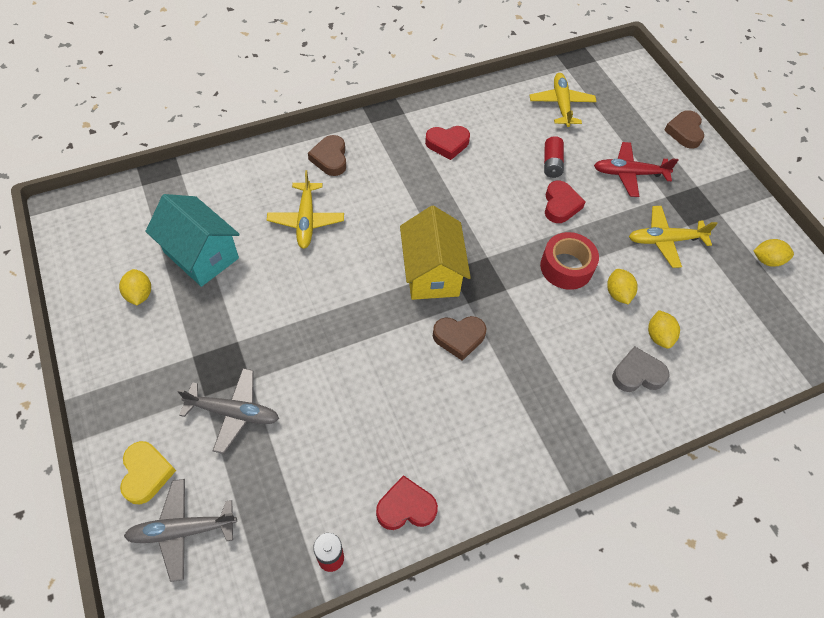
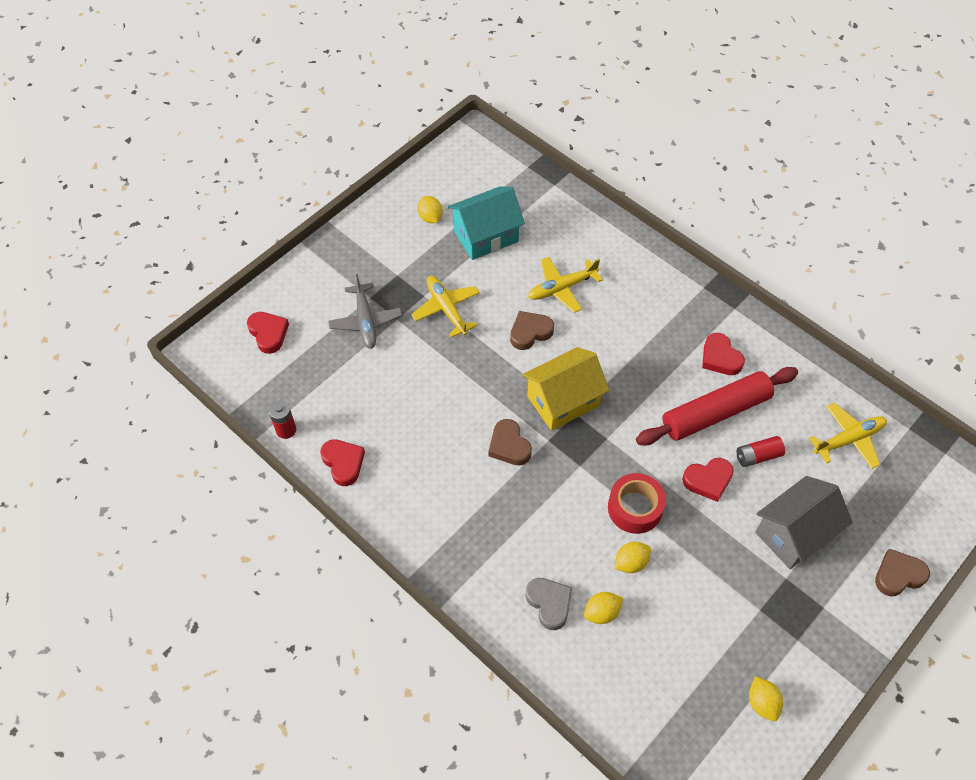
camera: 70 degrees right, 0 degrees up
(139, 294) = (430, 217): yellow lemon -> yellow lemon turned 75 degrees counterclockwise
(146, 473) = (298, 293): yellow heart -> none
(182, 530) = (268, 333): grey plane -> red heart
(201, 255) = (486, 236): turquoise house -> turquoise house turned 45 degrees clockwise
(330, 158) = (639, 275): brown heart -> brown heart (530, 332)
(499, 171) = (715, 413): none -> red rolling pin
(629, 174) = (794, 533): red plane -> grey house
(665, 240) = (724, 591): yellow plane -> yellow plane (446, 309)

